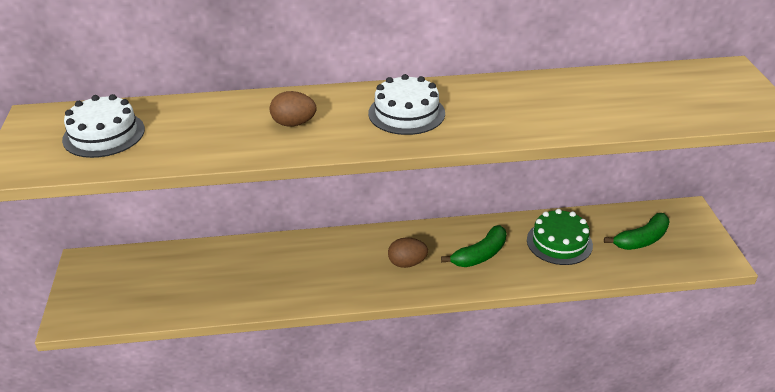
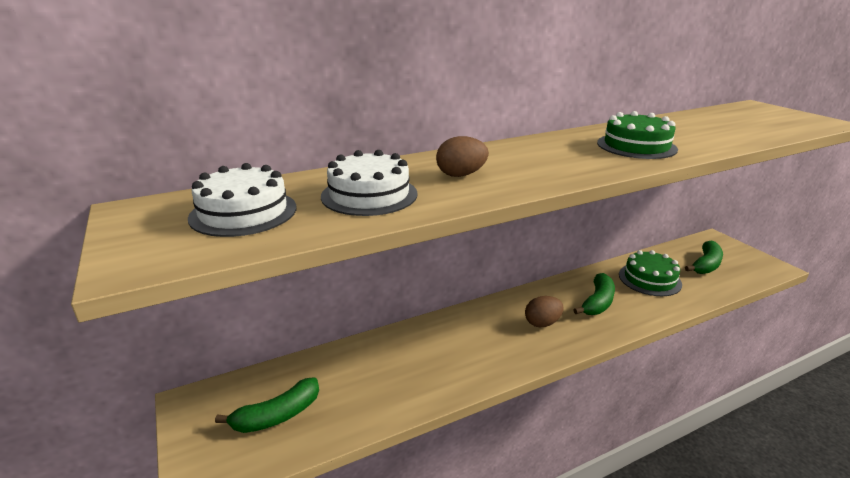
camera: 20 degrees left, 10 degrees down
(139, 288) = (277, 416): none -> green banana
(406, 113) = (559, 155): white cake -> white cake (369, 195)
(495, 114) = (636, 146): none -> green cake

